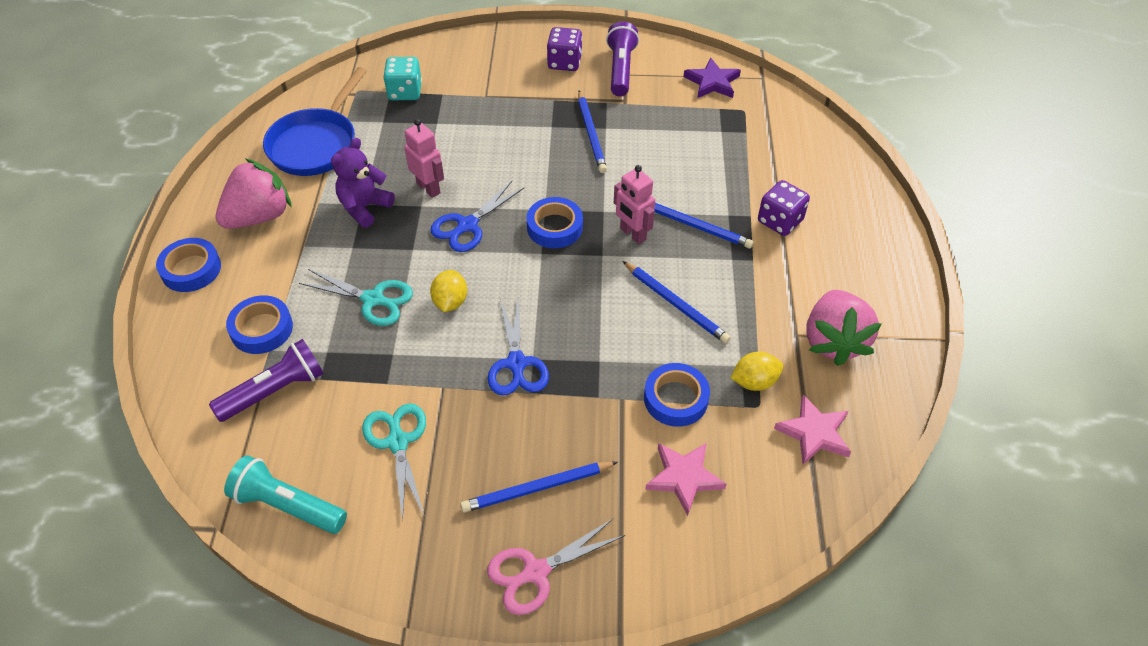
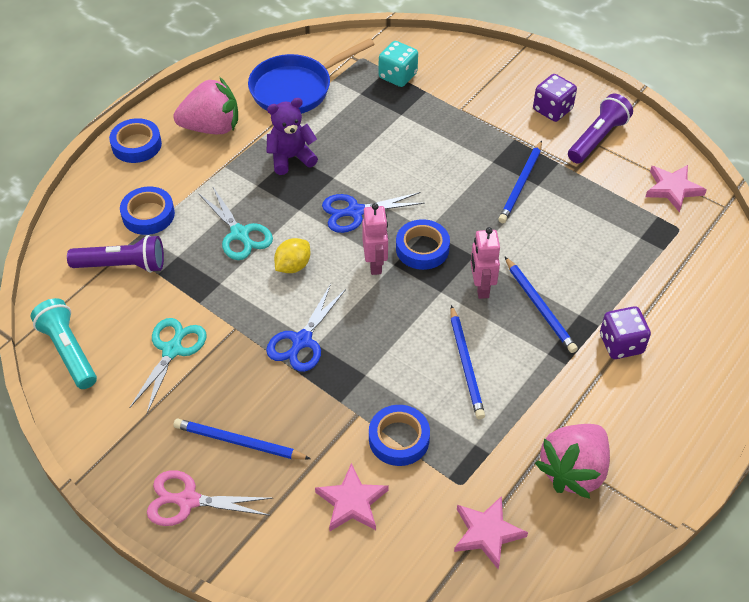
camera: 35 degrees right, 0 degrees up
(429, 188) = (351, 166): pink robot -> pink robot (375, 264)
(712, 82) = (673, 189): purple star -> pink star
(754, 382) = (474, 463): yellow lemon -> none

